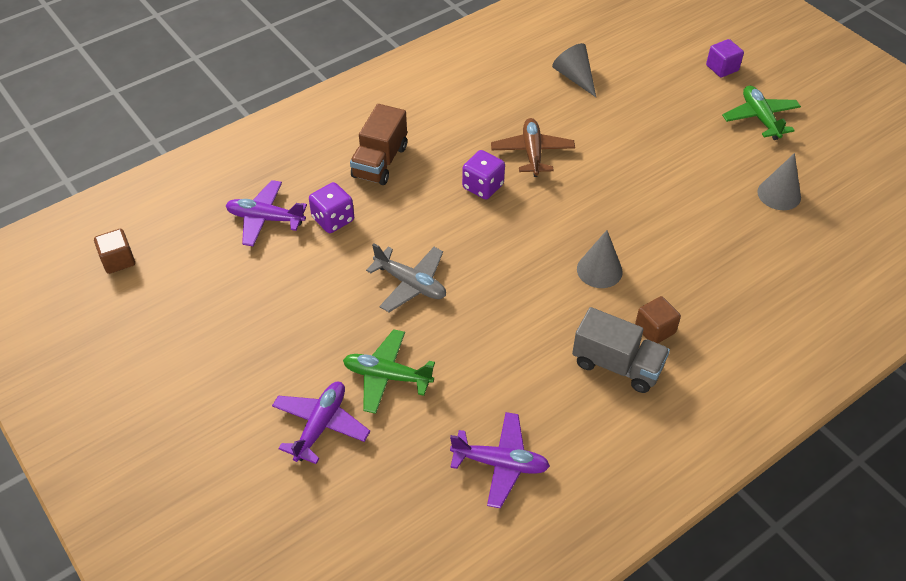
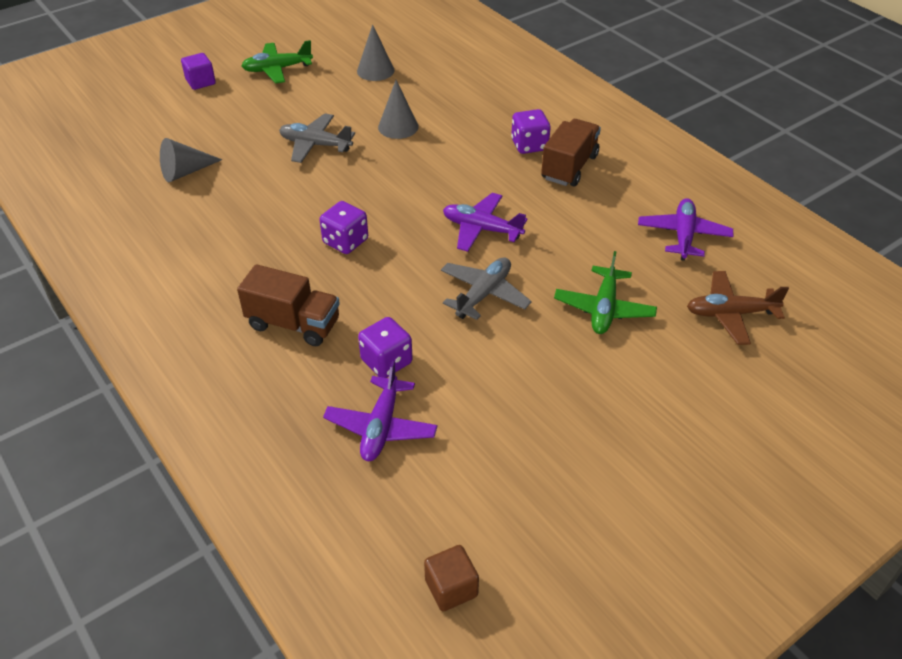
camera: 90 degrees left, 5 degrees down
(321, 425) = (671, 355): purple plane -> purple plane (481, 229)
(532, 152) = (299, 205): brown plane -> brown plane (730, 314)
(599, 270) = (463, 170): grey cone -> grey cone (398, 127)
(617, 365) = (569, 167): grey truck -> brown truck
(628, 156) = (315, 145): none -> grey plane
(655, 330) = (529, 145): brown cube -> purple dice

